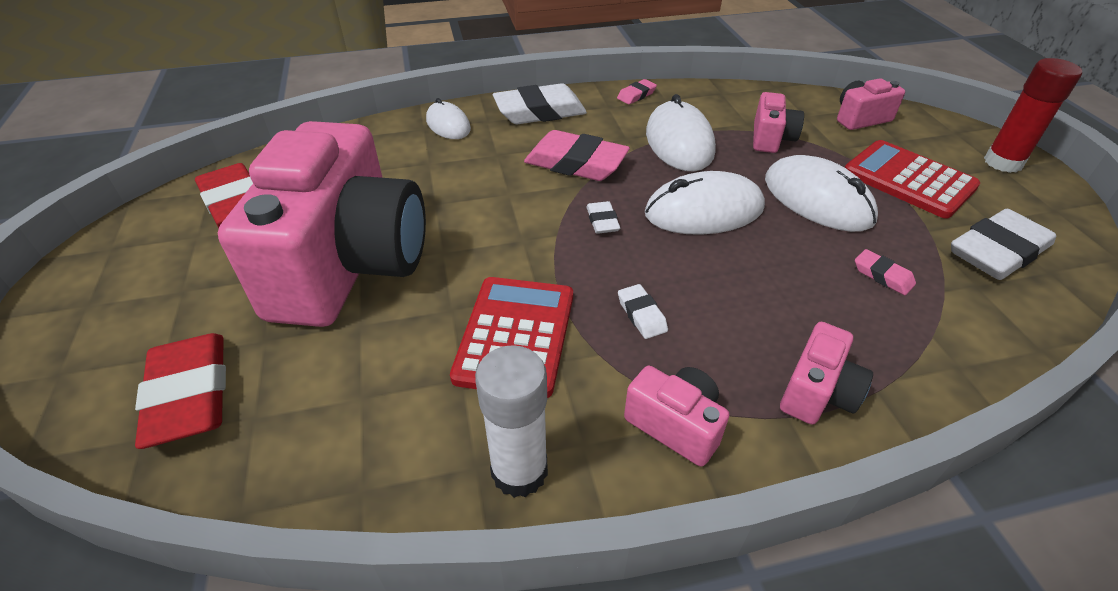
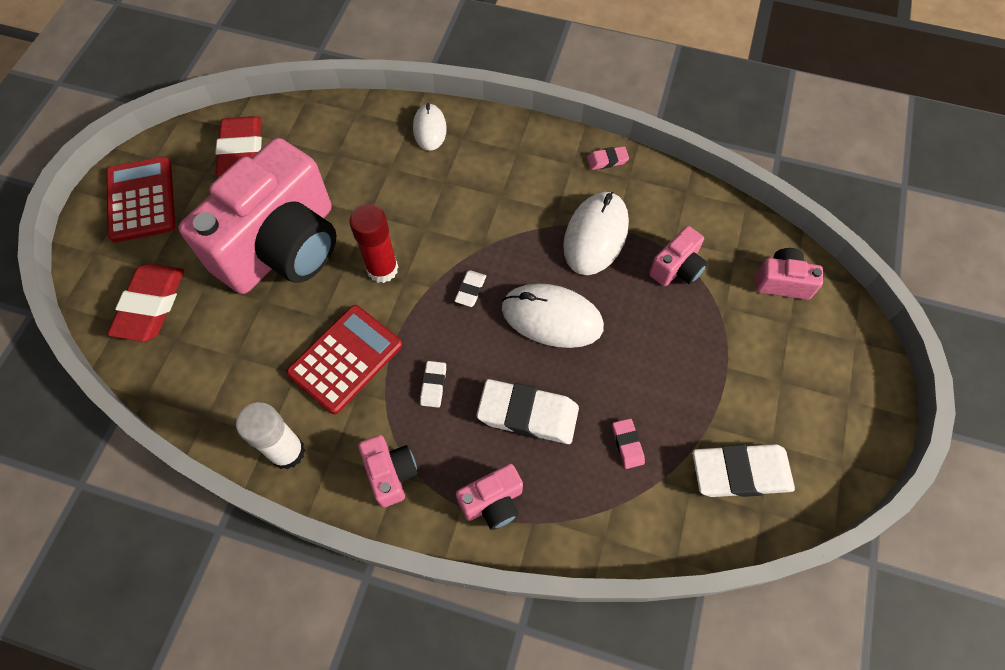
camera: 30 degrees right, 20 degrees up
(540, 112) = (511, 145): white eraser -> white eraser (528, 414)
(576, 163) = (495, 220): pink eraser -> none
(817, 200) = (650, 351): white mouse -> none
(908, 180) = (749, 370): red calculator -> red calculator (141, 200)
(1003, 162) = (857, 395): red glue stick -> red glue stick (382, 269)

